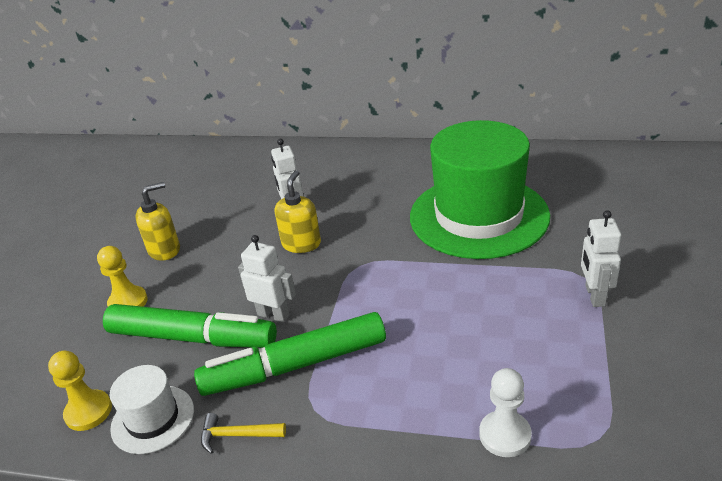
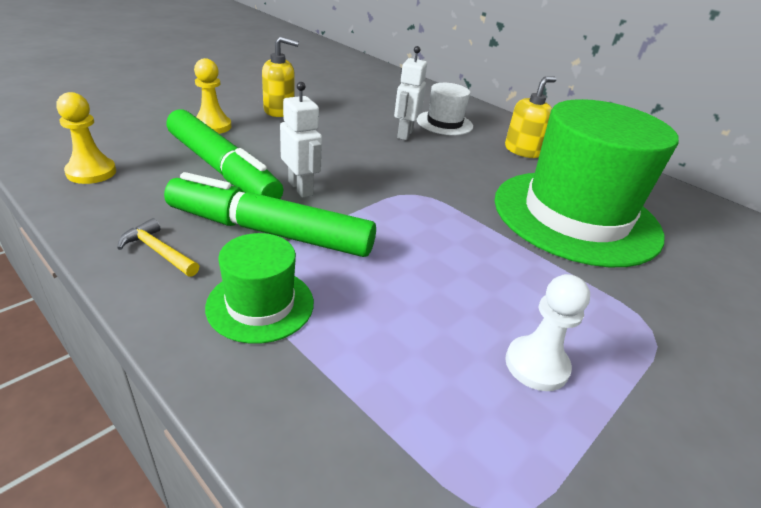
camera: 25 degrees right, 0 degrees up
(153, 419) = (121, 202): white hat -> white hat (444, 123)
(301, 244) = (385, 156): yellow soap dispenser -> yellow soap dispenser (522, 150)
(354, 421) = (260, 304): none -> green hat
(505, 435) = (391, 422): white pawn -> white pawn (536, 365)
(594, 295) = (647, 353): white robot -> none

